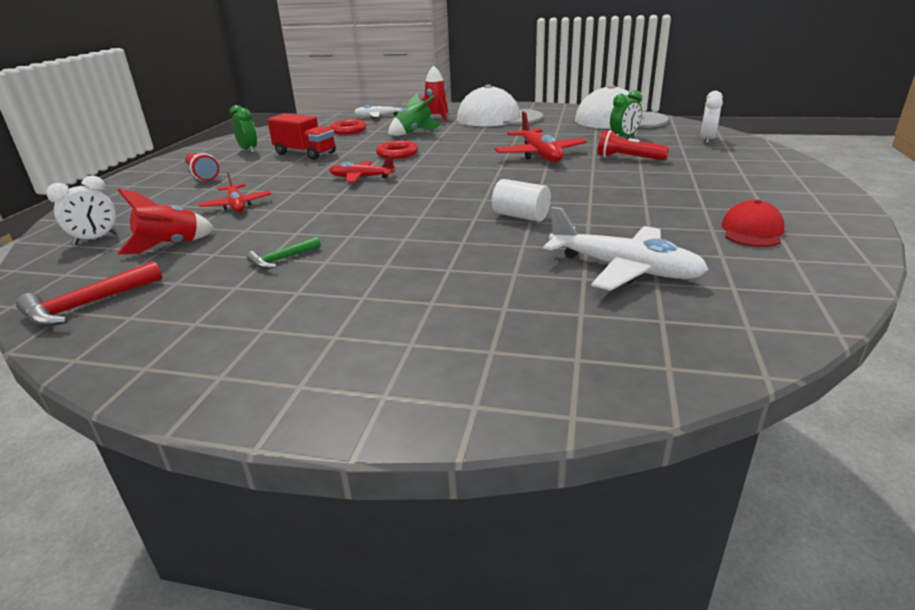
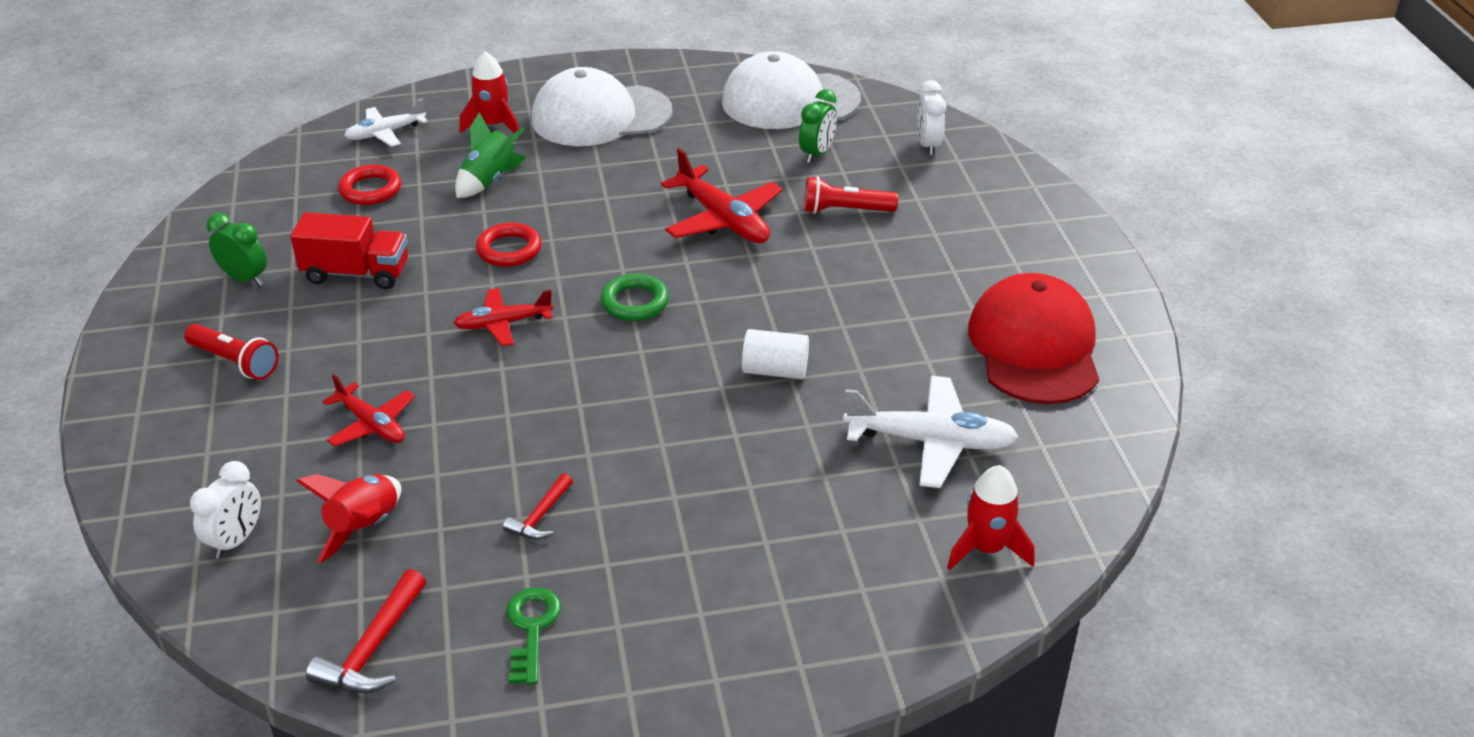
camera: 25 degrees left, 10 degrees up
(200, 317) = (531, 628): none -> green key
(282, 259) = (540, 516): green hammer -> red hammer
(451, 178) = (635, 302): none -> green ring
(639, 347) = (987, 549): none -> red rocket
(751, 231) = (1034, 347): red cap -> red cap, size x1.96

